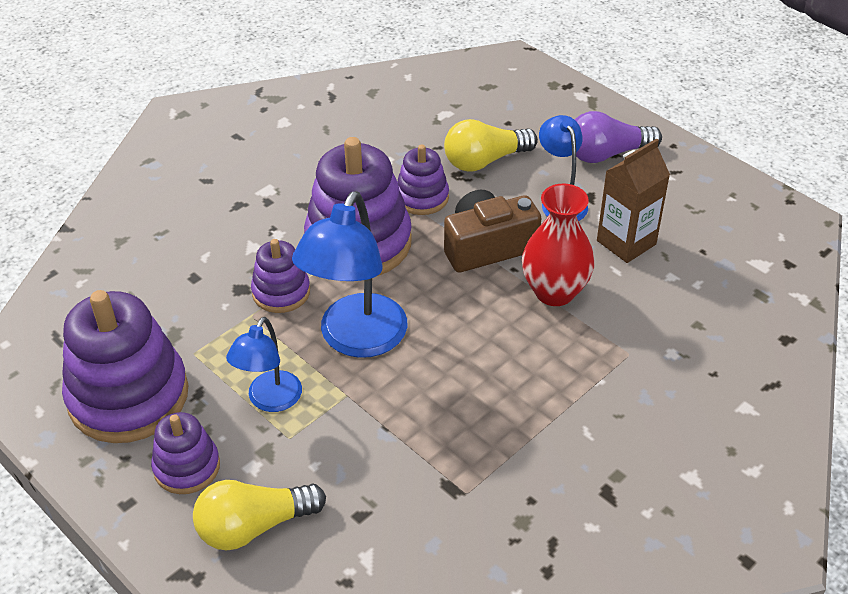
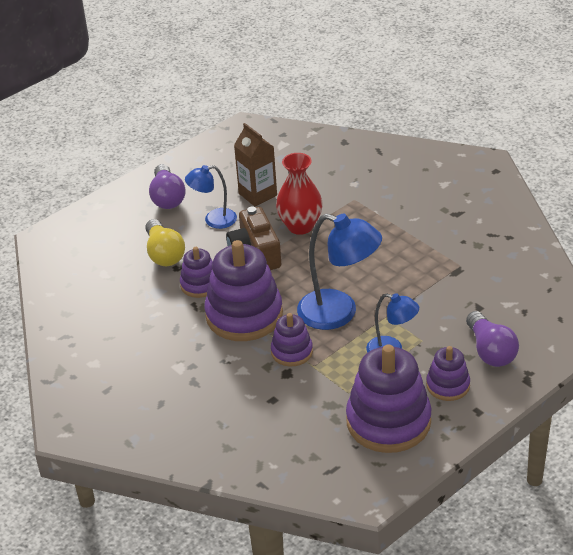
camera: 85 degrees left, 5 degrees down
(254, 526) = (490, 351): yellow light bulb -> purple light bulb

